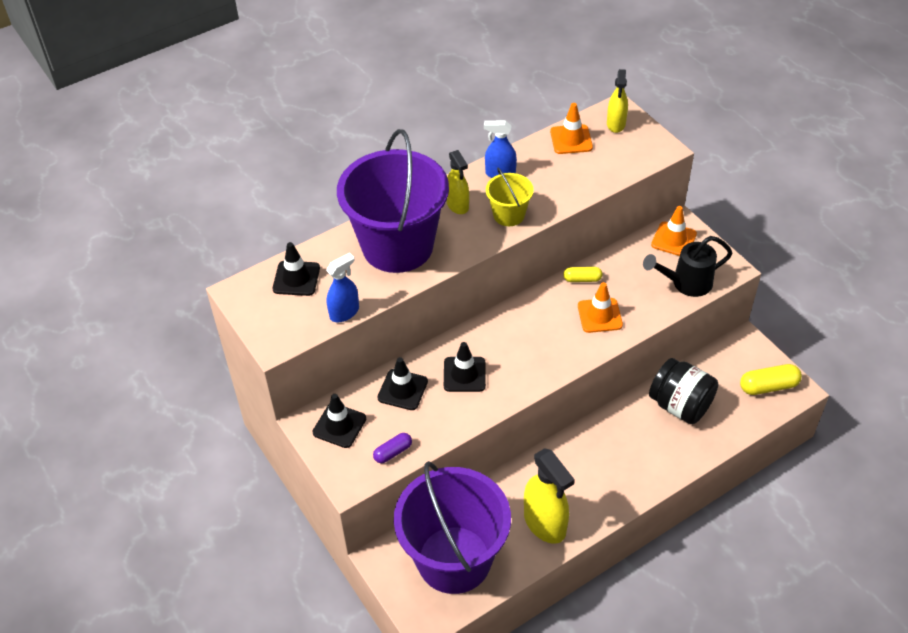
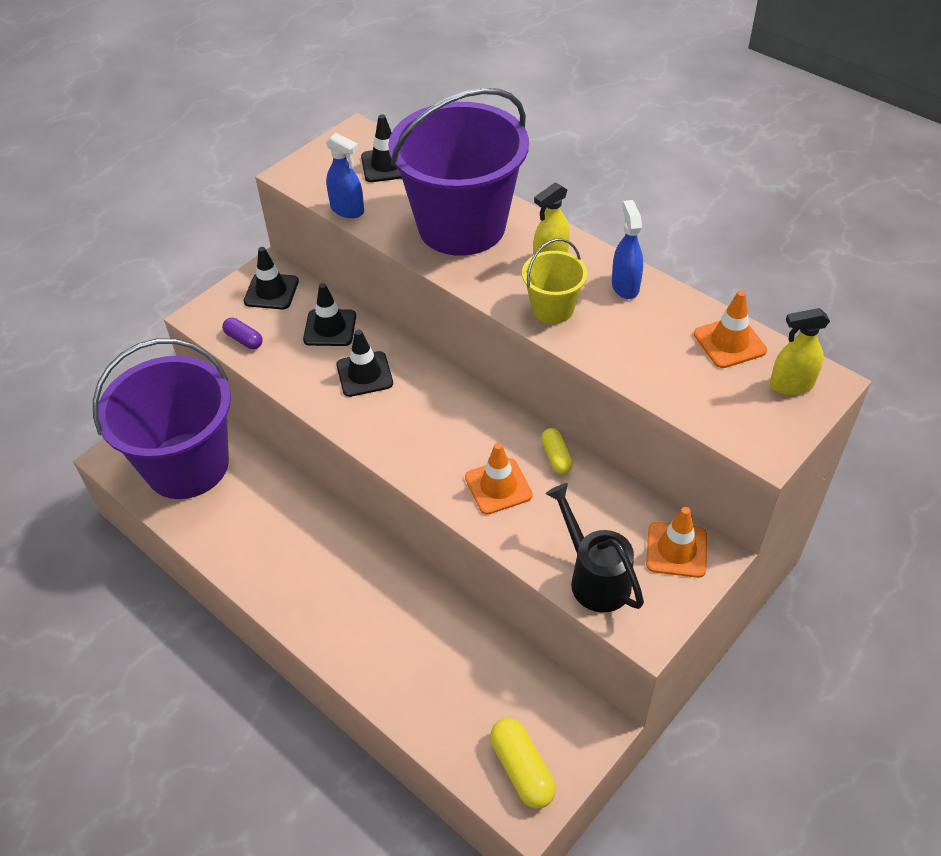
camera: 75 degrees right, 0 degrees up
(545, 523) = (244, 538): yellow spray bottle -> none
(680, 405) = (454, 656): black jar -> none

